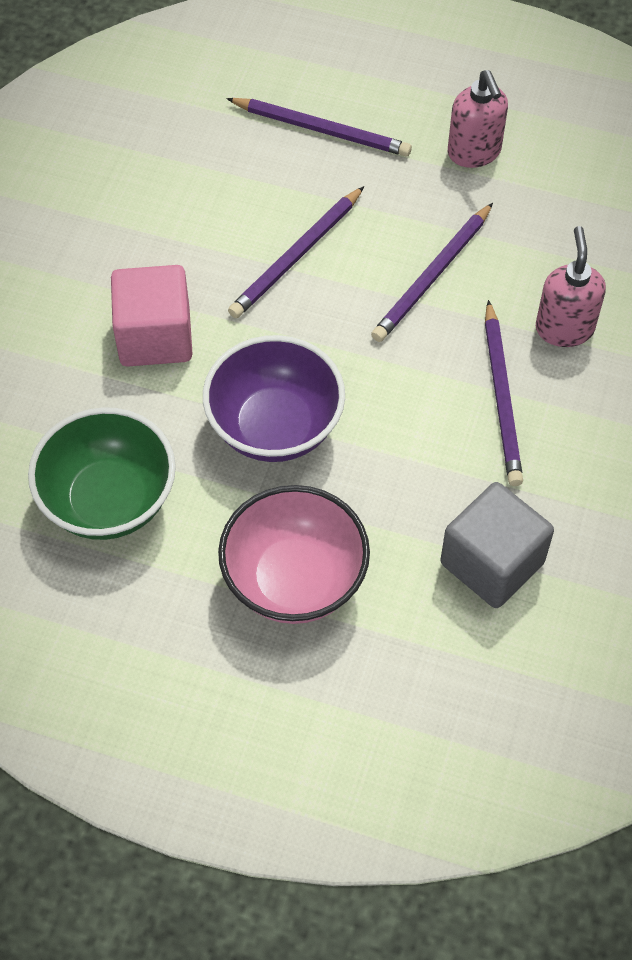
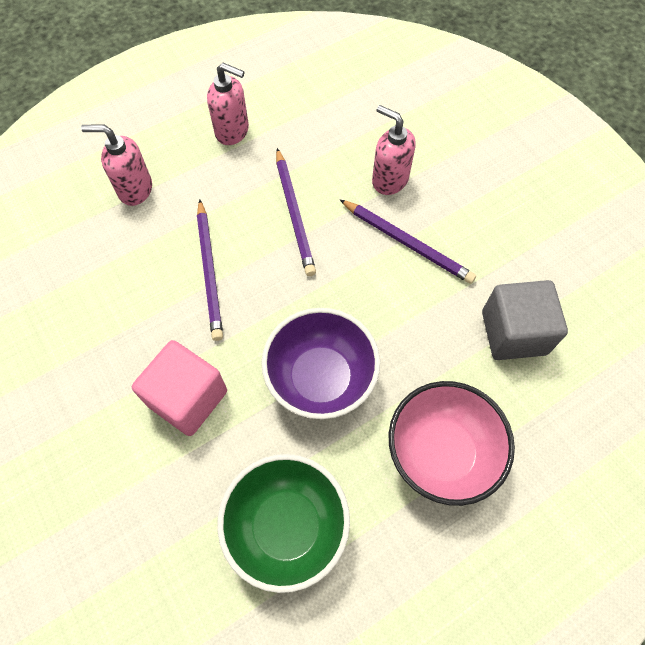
camera: 50 degrees left, 5 degrees up
(322, 130) = (135, 189): purple pencil -> pink soap dispenser

